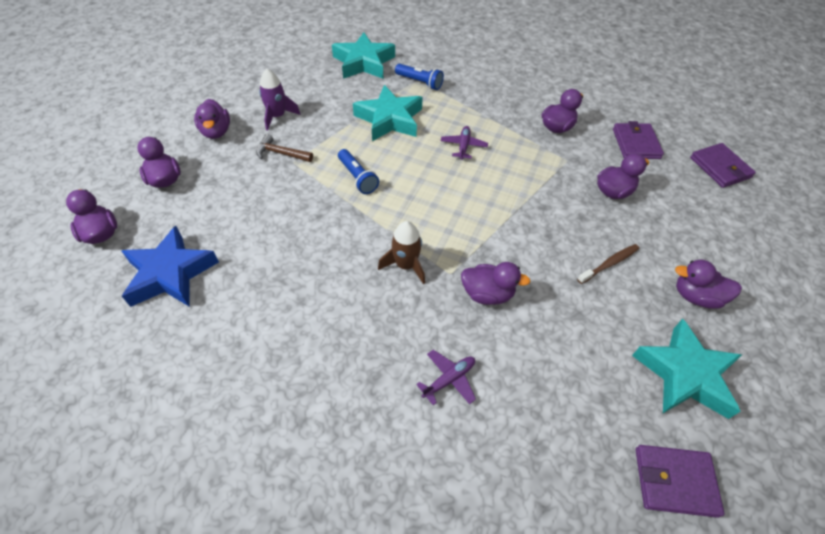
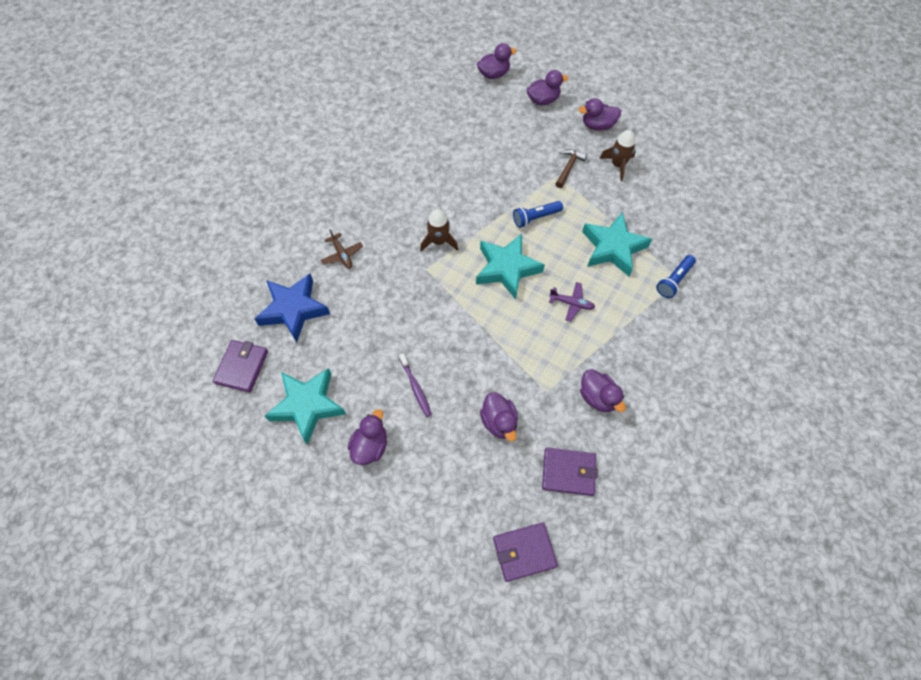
camera: 100 degrees right, 10 degrees up
(170, 274) = (454, 111): blue star -> blue star (293, 309)
(277, 116) = (618, 165): purple rocket -> brown rocket
(363, 62) = (707, 234): turquoise star -> turquoise star (507, 269)
(449, 379) = (342, 255): purple plane -> brown plane
(487, 294) = (403, 290): purple duck -> none
(609, 264) = (415, 387): brown toothbrush -> purple toothbrush

